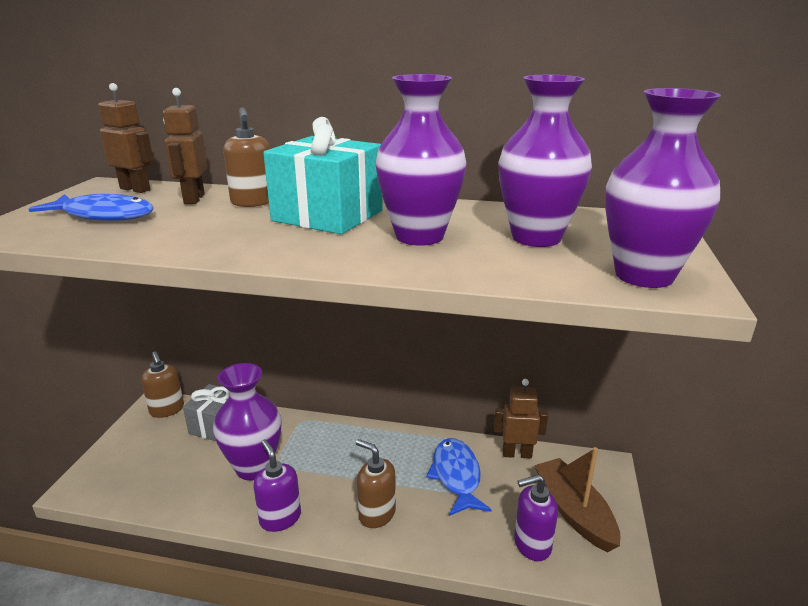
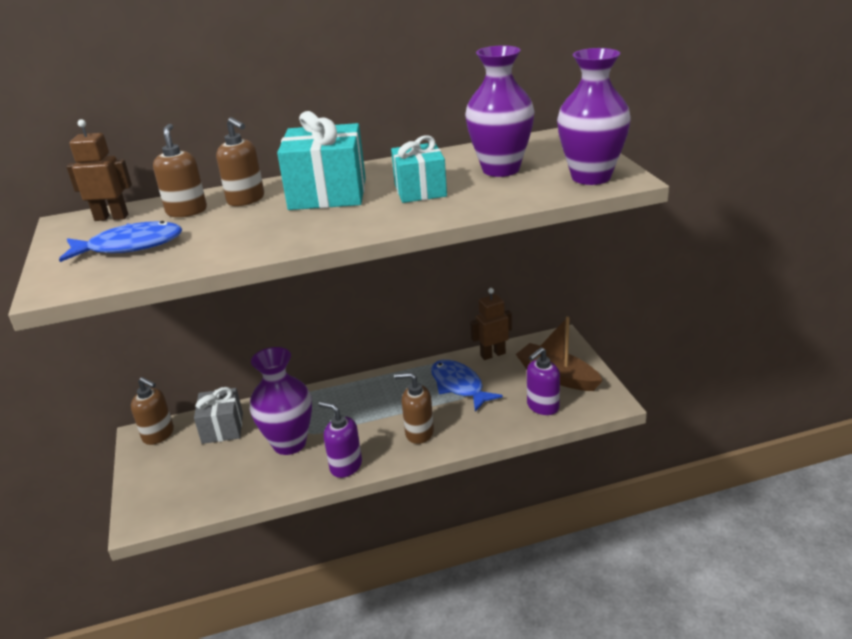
camera: 25 degrees left, 5 degrees up
(194, 199) = (187, 211): brown robot -> brown soap dispenser
(419, 236) = (420, 190): purple vase -> turquoise gift

